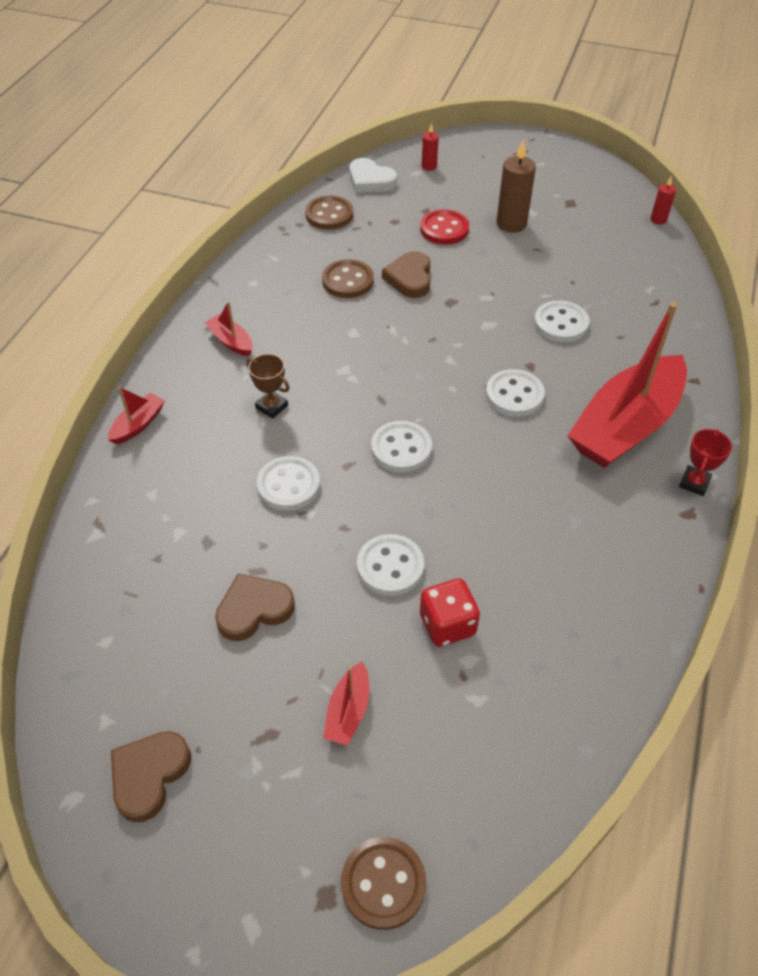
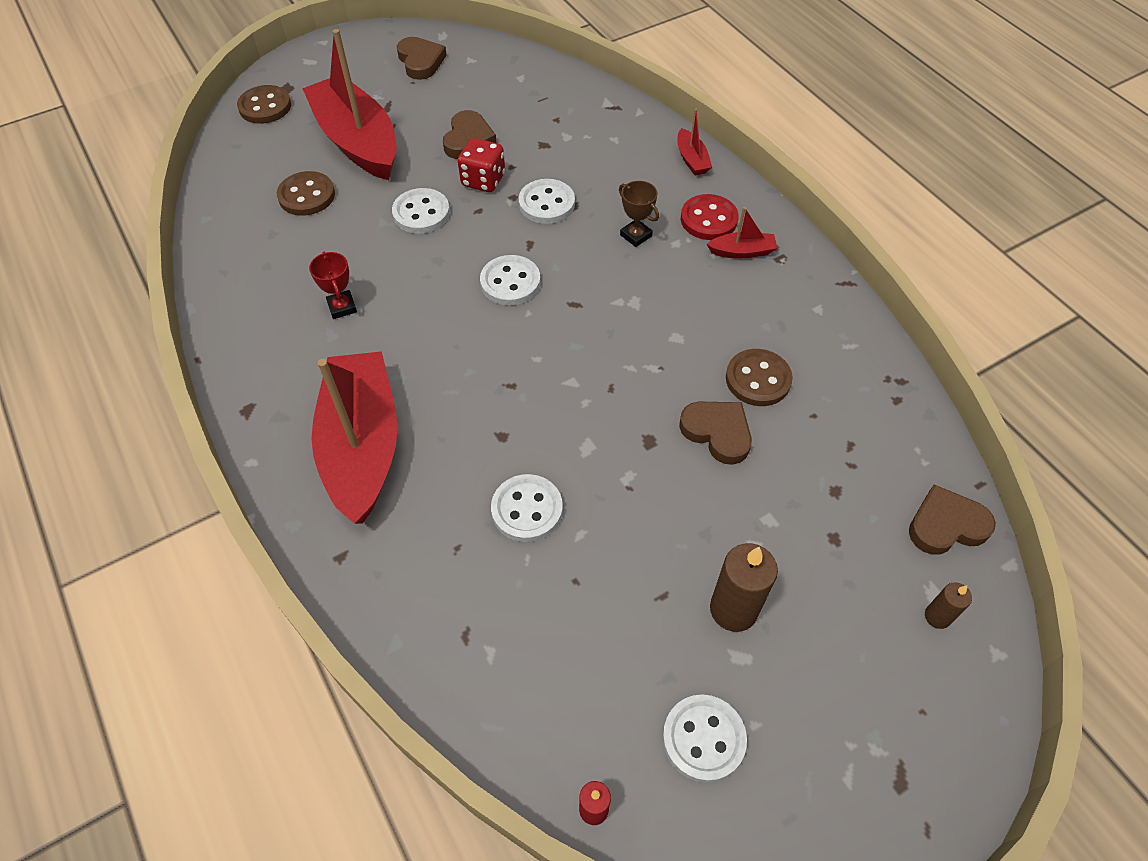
camera: 130 degrees right, 5 degrees up
(272, 407) = (636, 235): brown trophy -> brown trophy turned 60 degrees clockwise
(329, 215) = (895, 436): brown button -> brown button (306, 196)
(348, 711) = (358, 142): red boat -> red boat, size x2.42
(370, 180) = (946, 525): white heart -> brown heart
(429, 166) = (937, 616): red candle -> brown candle
(444, 229) = (779, 528): red button -> red button (708, 219)
(447, 625) = (350, 212): red dice -> red dice (483, 180)
(514, 395) = (482, 395): white button -> white button (703, 739)
(694, 483) = (261, 440): red trophy -> red trophy (342, 307)

